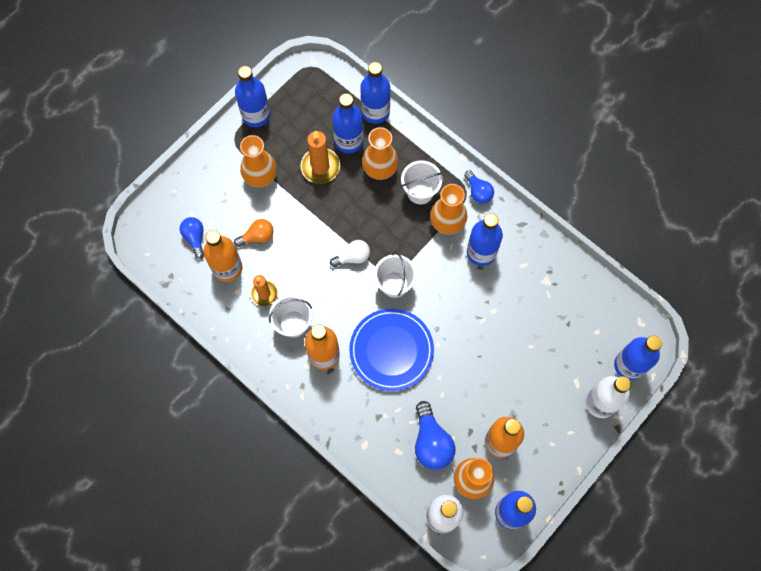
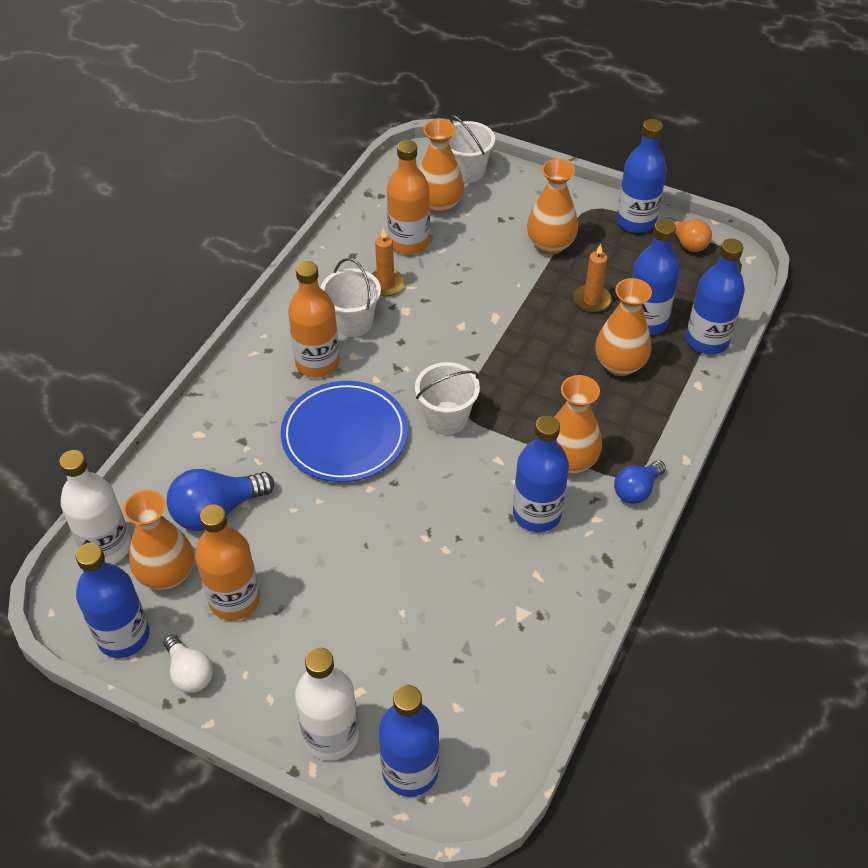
camera: 75 degrees right, 20 degrees down
(195, 238) = (439, 204): blue light bulb -> orange vase
(257, 236) = (463, 260): orange light bulb -> orange light bulb (687, 243)
(320, 167) = (592, 300): orange candle -> orange candle, size x0.66
(353, 257) = (471, 363): white light bulb -> white light bulb (189, 673)
(420, 192) = (604, 418): white bucket -> white bucket (467, 171)

